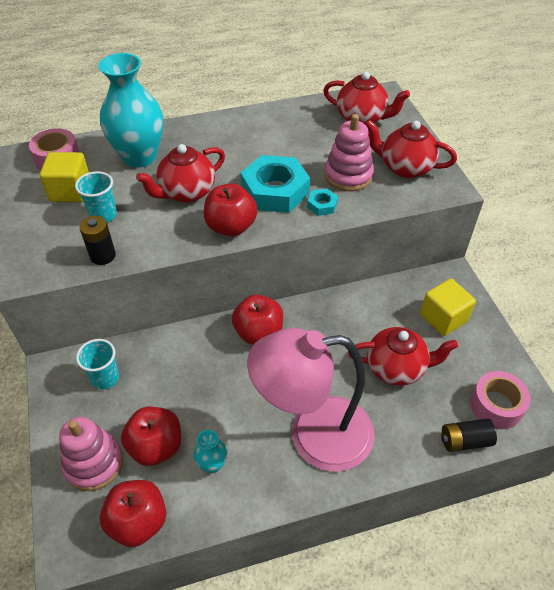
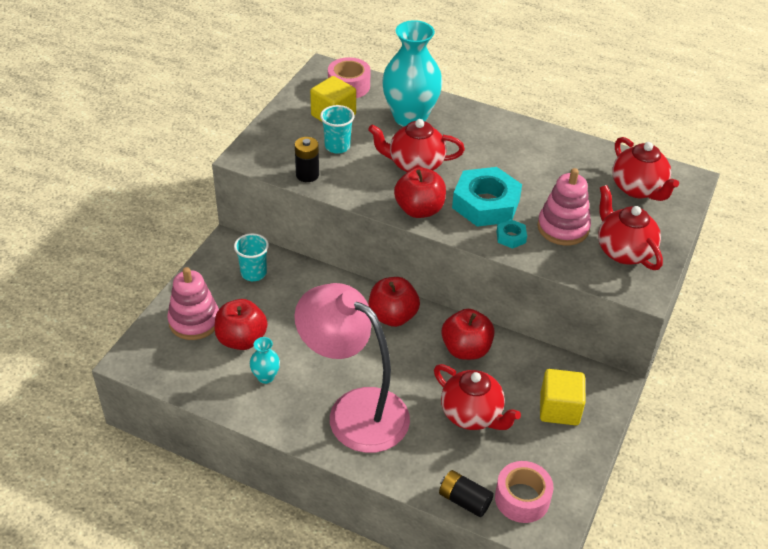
camera: 40 degrees right, 5 degrees down
(138, 521) = (186, 375): red apple -> red apple (466, 349)

